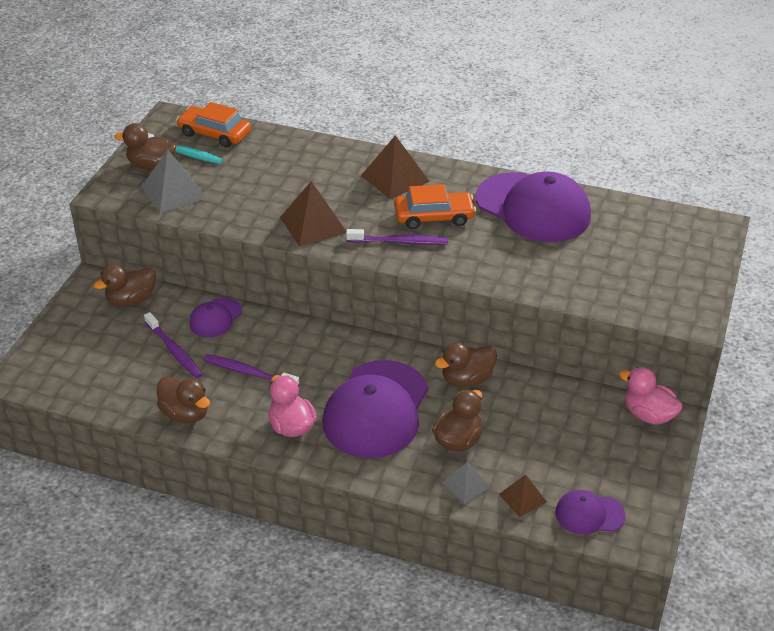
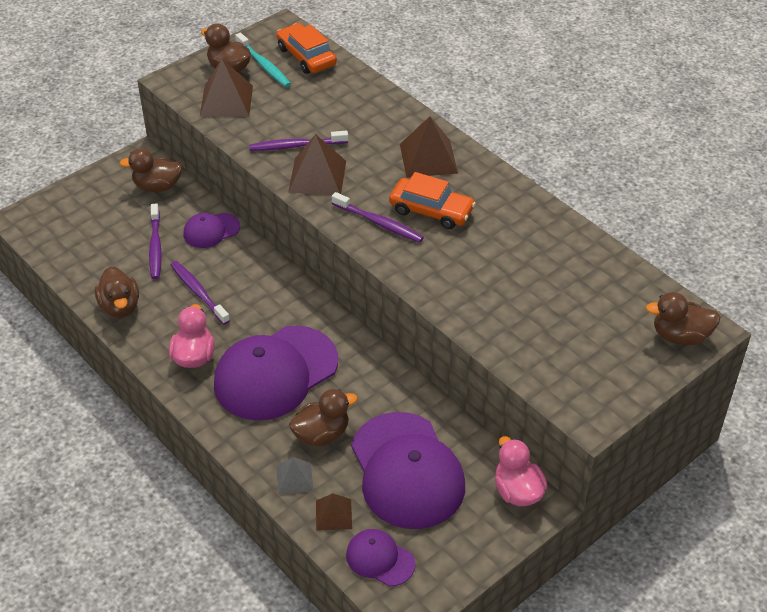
camera: 30 degrees right, 5 degrees up
(173, 192) = (226, 100): grey pyramid -> brown pyramid
(272, 207) = (296, 146): none -> purple toothbrush
(466, 379) = (377, 380): brown duck -> brown duck (680, 336)
(533, 208) = (533, 238): purple cap -> purple cap (407, 471)

